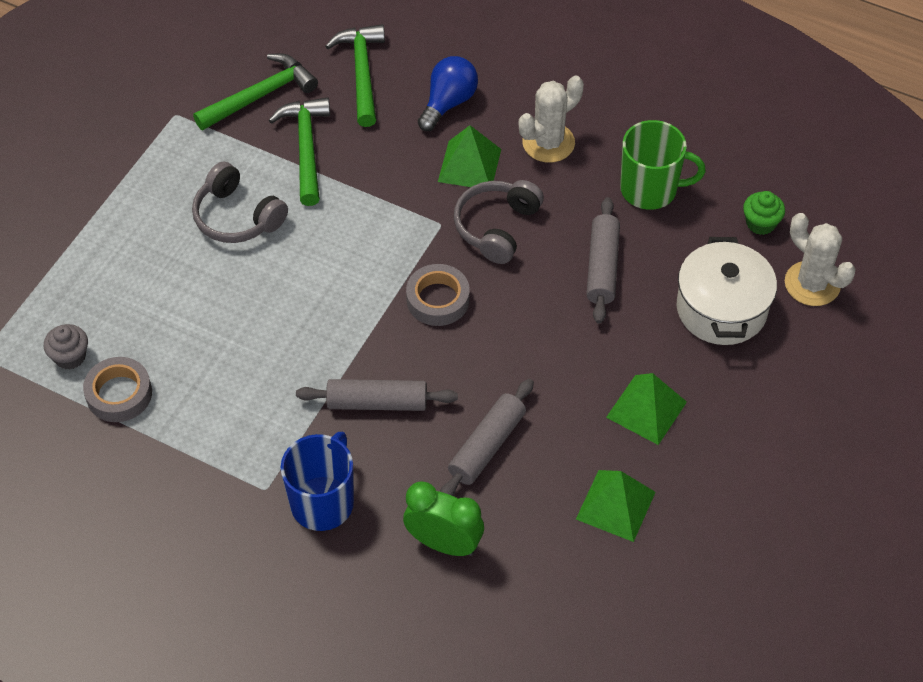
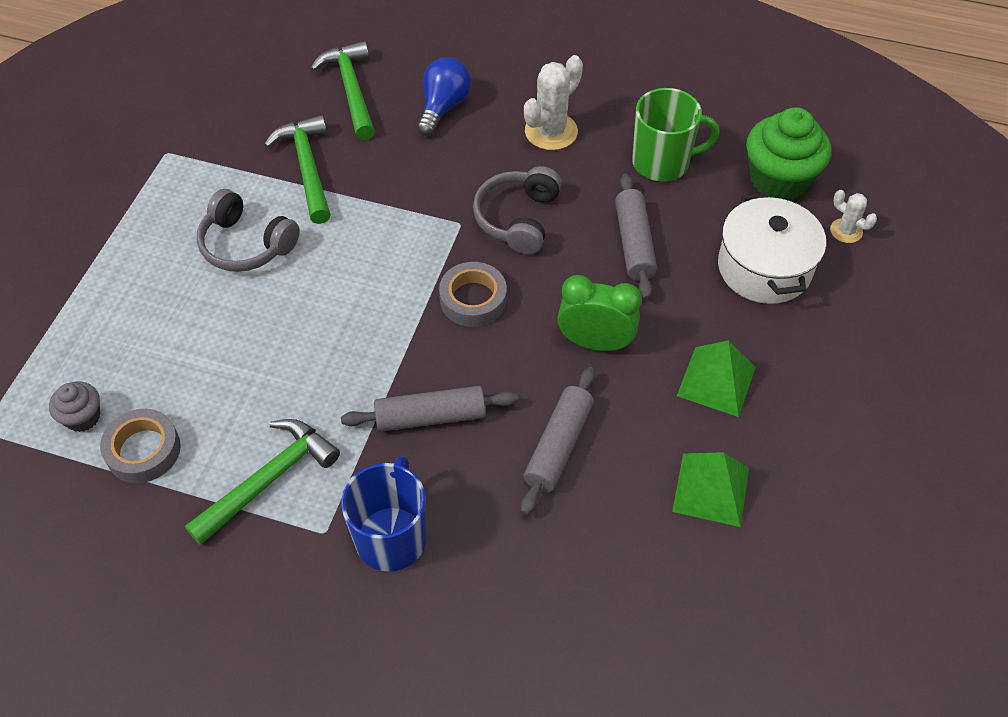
camera: 10 degrees left, 0 degrees up
(260, 96) = (251, 124): green hammer -> green hammer (268, 480)
(444, 543) = (535, 562): green clock -> green clock (595, 343)
(469, 165) = (477, 162): green pyramid -> none
(760, 223) = (778, 180): green cupcake -> green cupcake, size x1.95
(812, 284) = (846, 231): white cactus -> white cactus, size x0.57

